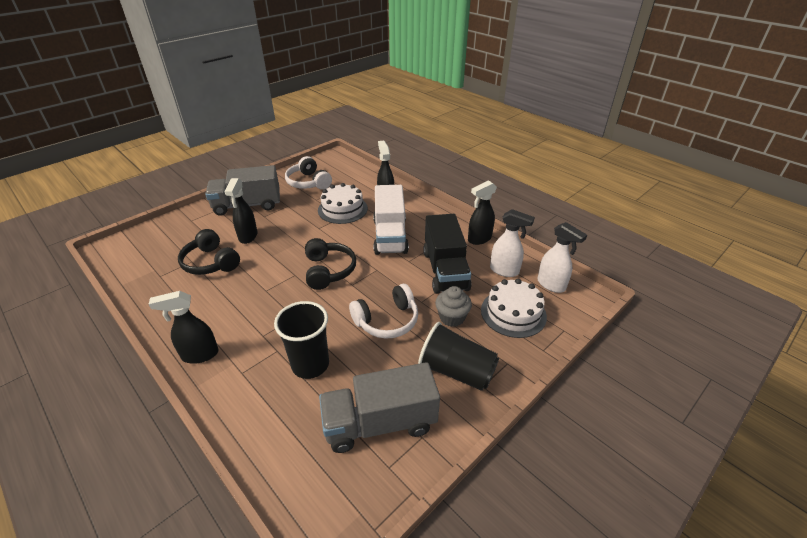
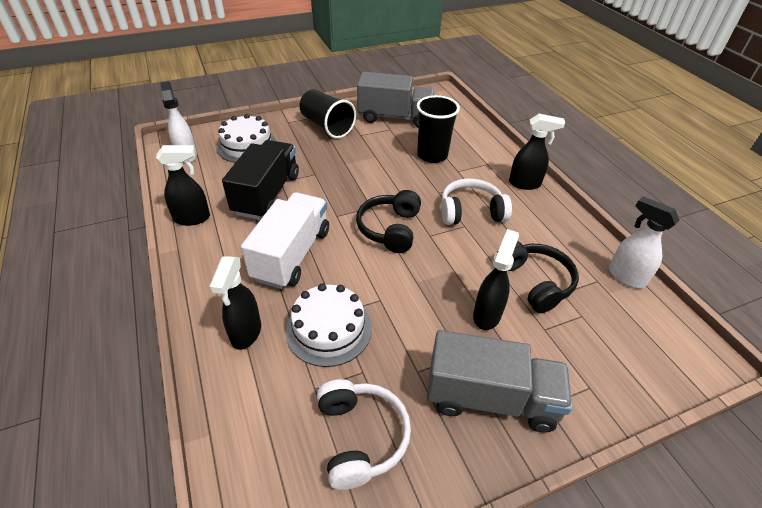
camera: 160 degrees left, 5 degrees up
(387, 321) = (356, 167): white headphones -> white headphones (471, 212)
(452, 318) = (300, 155): grey cupcake -> none
(504, 271) = (210, 178): white spray bottle -> white spray bottle (625, 276)

